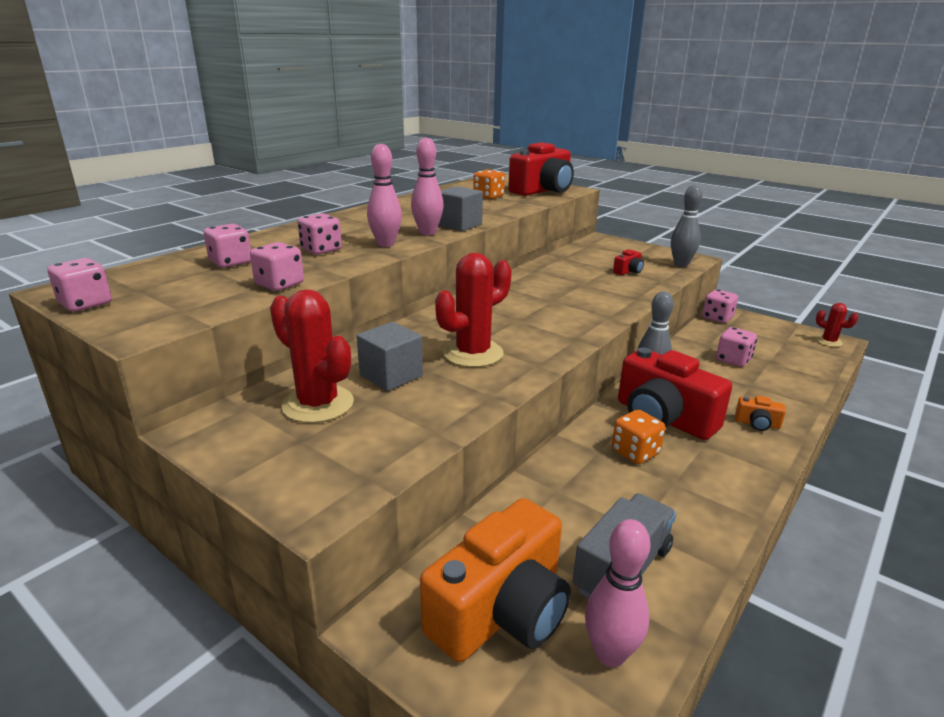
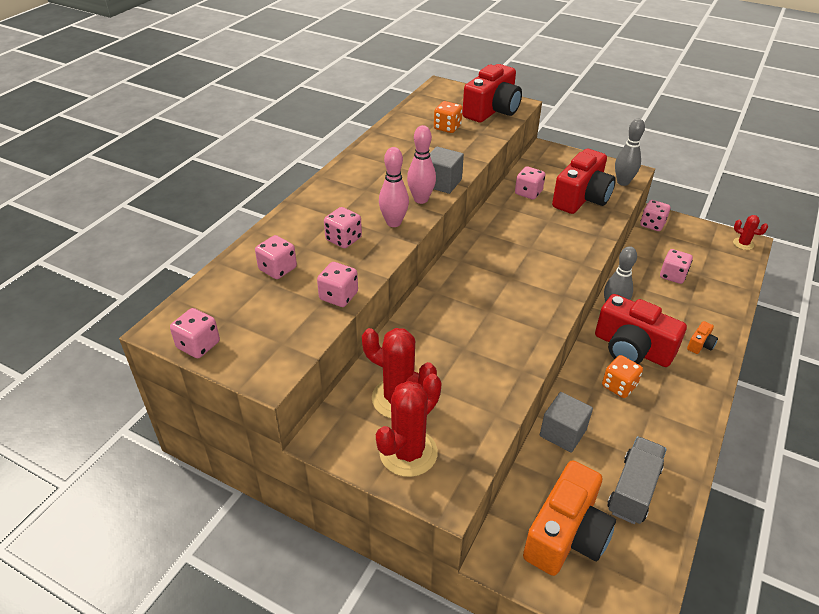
camera: 10 degrees left, 15 degrees up
(391, 375) = (439, 359): grey cube -> grey cube (563, 433)
(473, 353) = (491, 324): red cactus -> red cactus (408, 453)
(568, 264) = (528, 193): none -> pink dice
(610, 654) = (640, 553): pink bowling pin -> none
(628, 271) = (581, 198): red camera -> red camera, size x2.41
(757, 424) = (700, 344): orange camera -> orange camera turned 60 degrees counterclockwise

